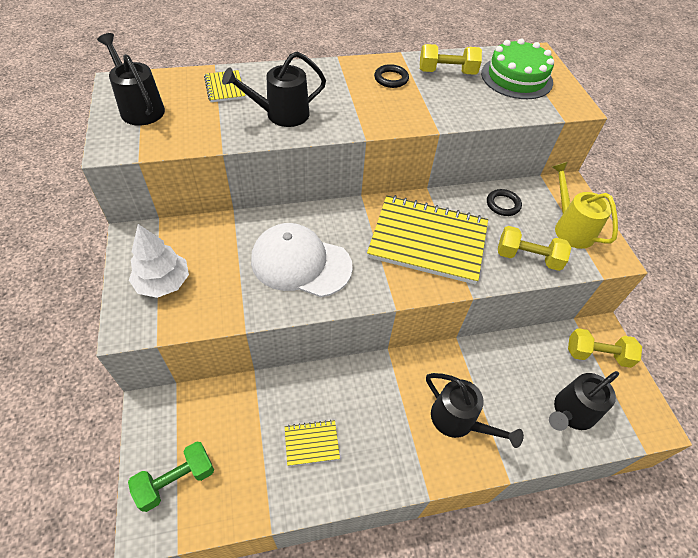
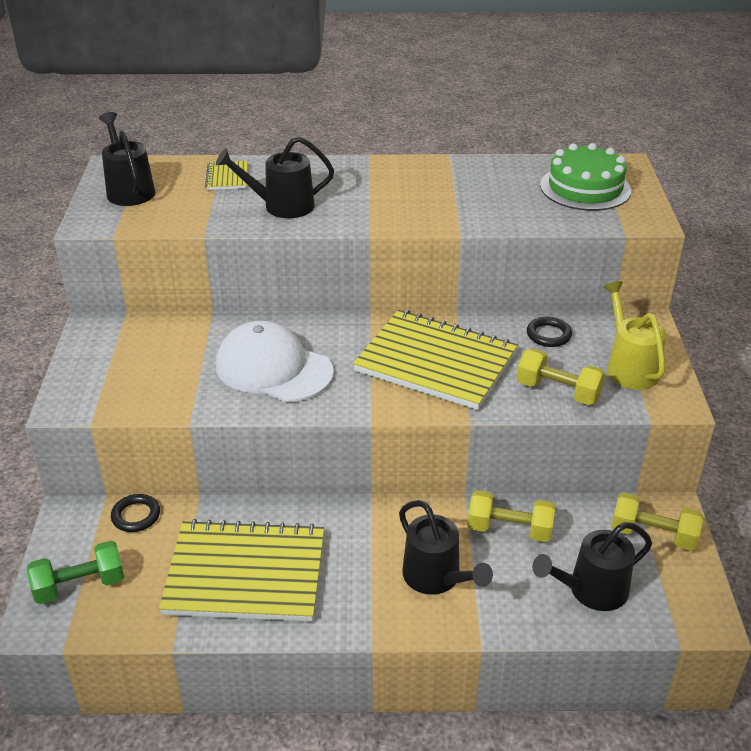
camera: 15 degrees right, 15 degrees down
(163, 283) = (113, 370): white tree -> none
(311, 443) = (245, 574): yellow notebook -> yellow notebook, size x2.33
(391, 79) = (425, 180): black ring -> black ring (136, 516)
(447, 72) = (498, 177): yellow dumbbell -> yellow dumbbell (509, 529)

